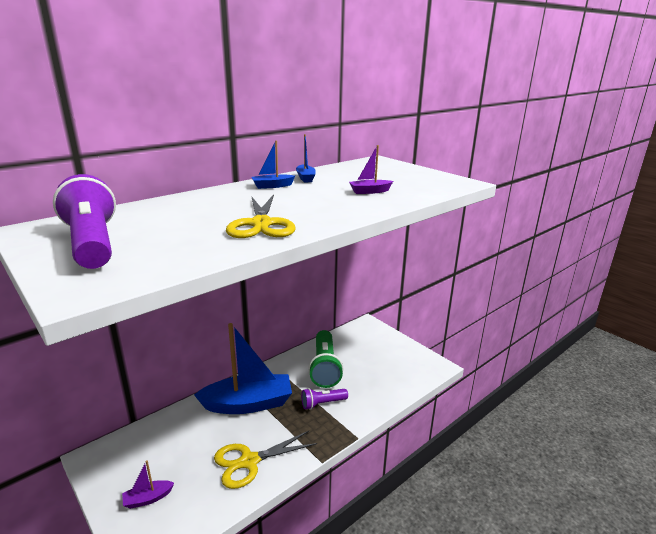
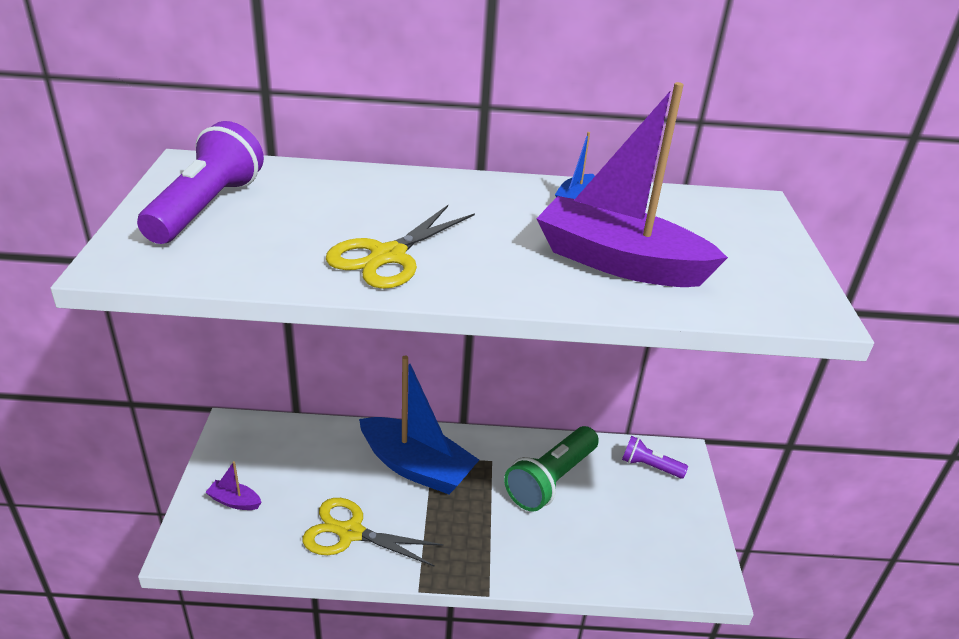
camera: 40 degrees right, 10 degrees up
(272, 186) = (507, 196): blue boat -> none
(322, 403) = (496, 524): purple flashlight -> purple flashlight (649, 466)
(370, 191) = (619, 262): purple boat -> purple boat, size x2.42

